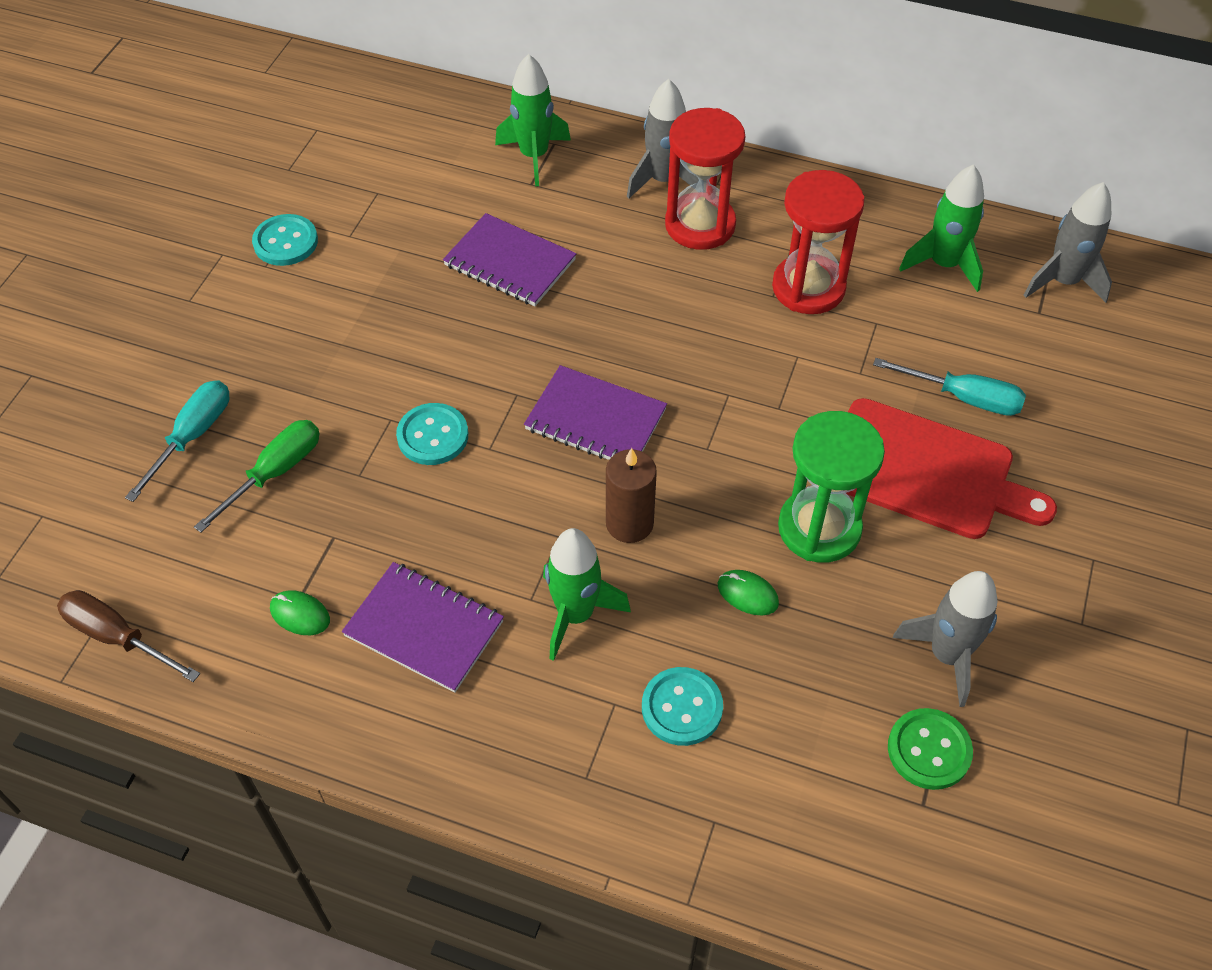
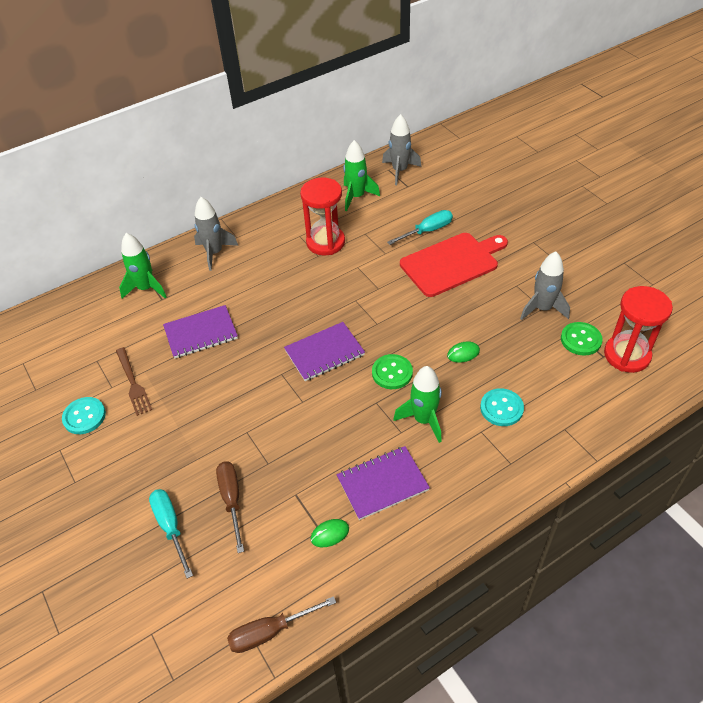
camera: 50 degrees left, 5 degrees down
(275, 473) = (232, 500): green screwdriver -> brown screwdriver
(372, 252) = (133, 383): none -> brown fork
(432, 436) = (274, 420): turquoise button -> none
(629, 523) = (392, 373): brown candle -> green button
(700, 225) = (253, 256): red hourglass -> red hourglass (627, 355)
(819, 528) = (450, 311): green hourglass -> none

